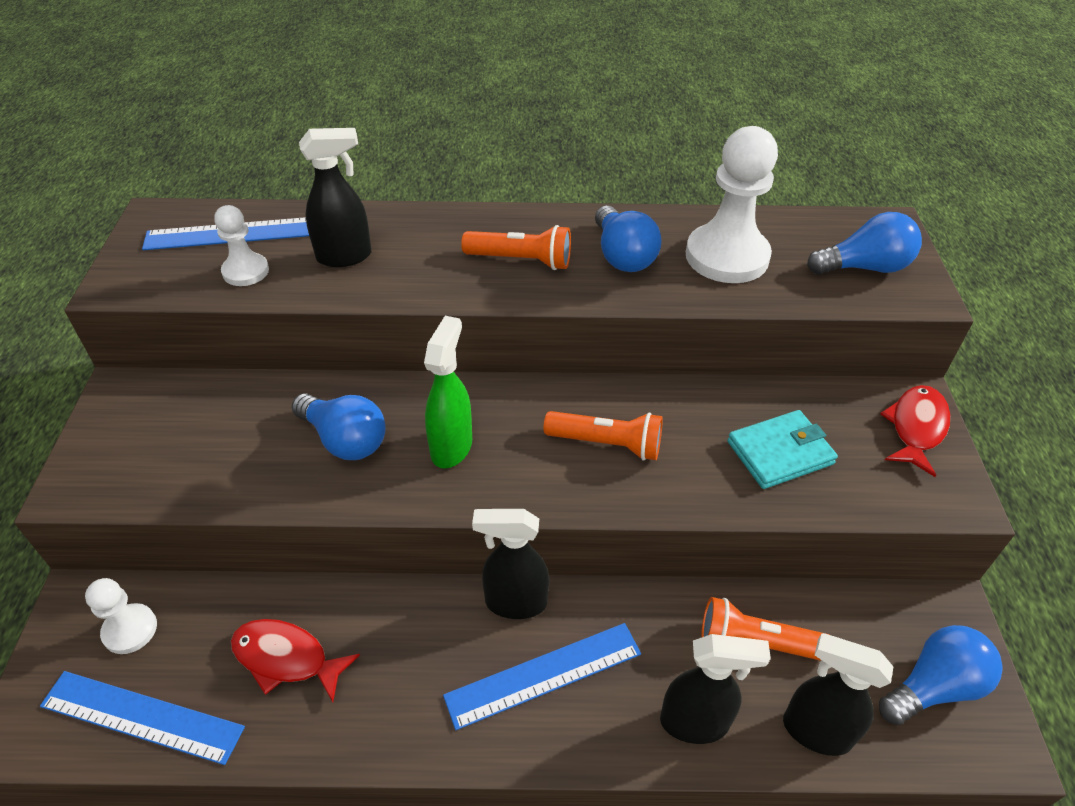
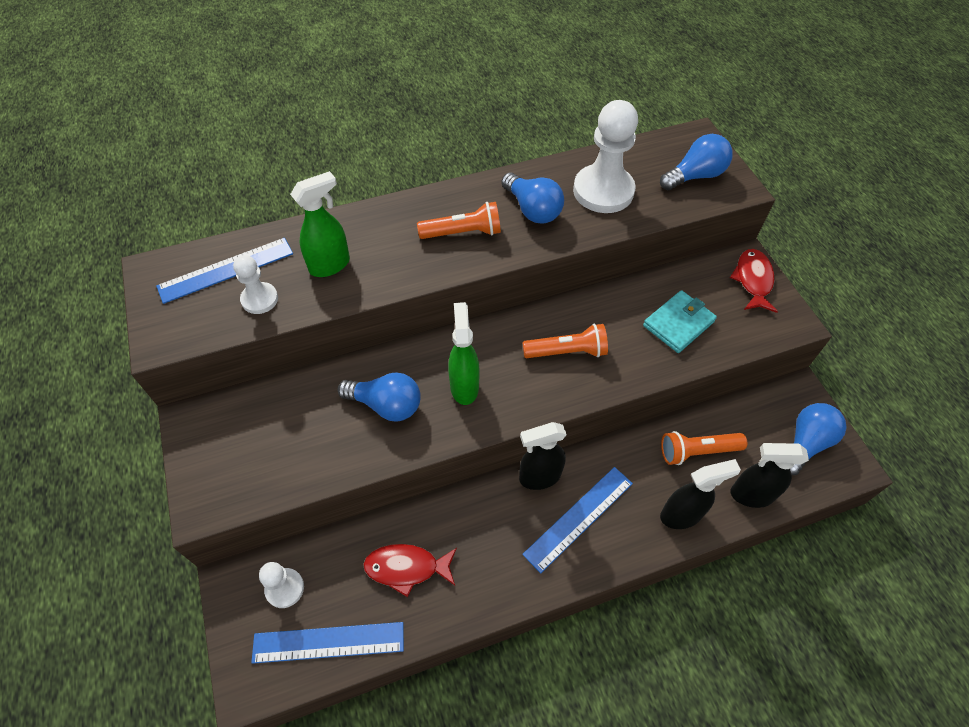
camera: 20 degrees left, 10 degrees up
(345, 256) = (330, 265): black spray bottle -> green spray bottle

